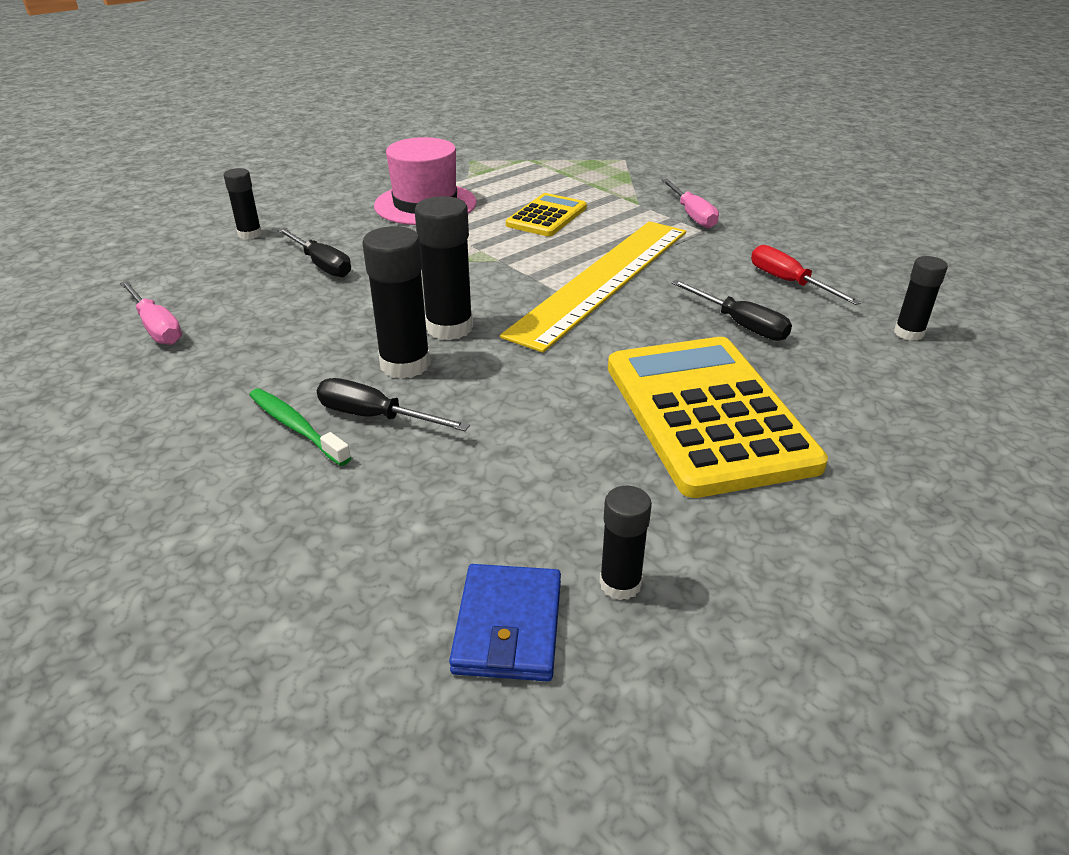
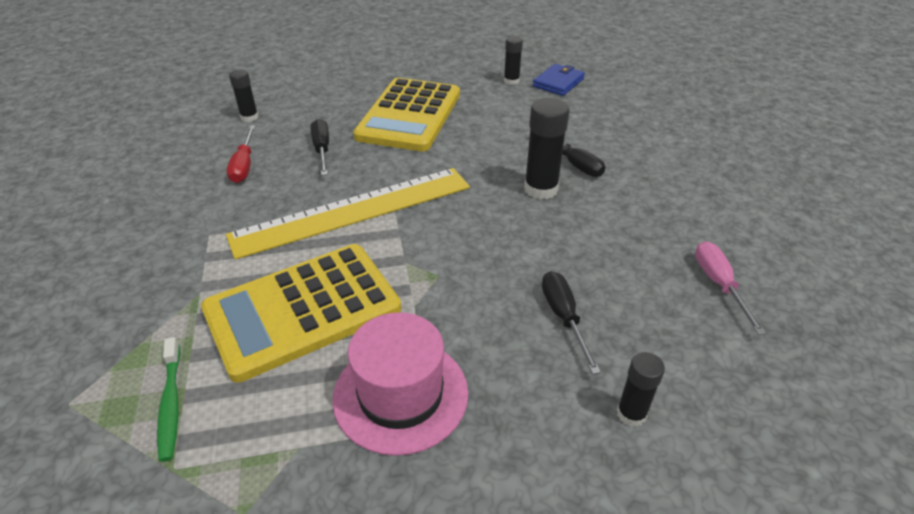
camera: 150 degrees left, 5 degrees up
(296, 427) = (619, 171): green toothbrush -> green toothbrush (171, 403)
(449, 328) = (495, 207): black glue stick -> none
(546, 216) = (303, 310): yellow calculator -> yellow calculator, size x1.87
(692, 215) = (184, 256): pink screwdriver -> none

